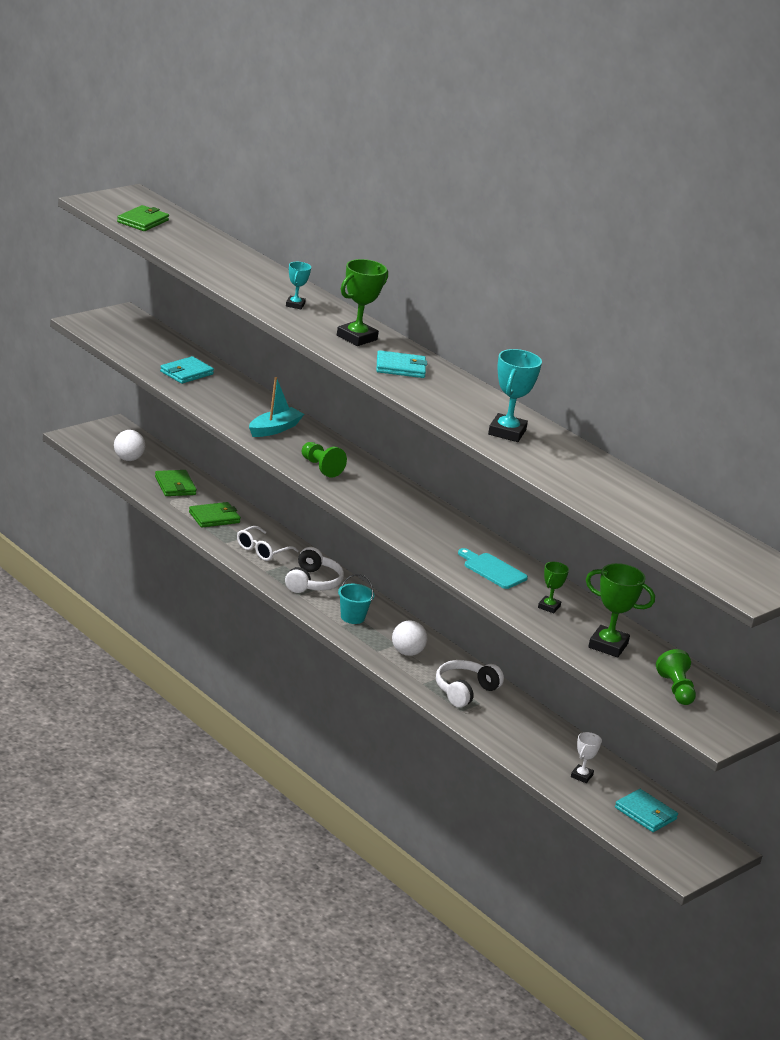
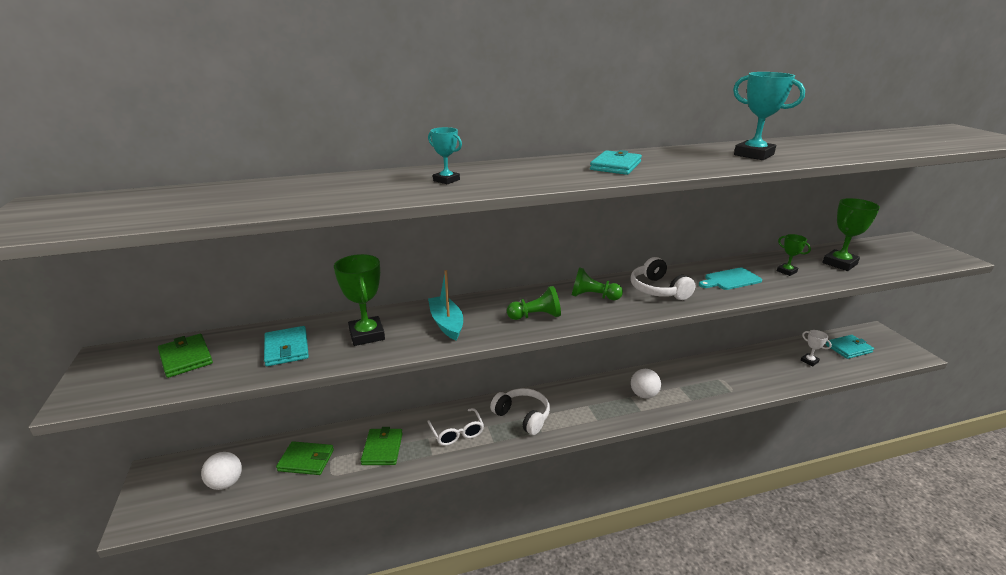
camera: 60 degrees left, 0 degrees up
(143, 221) = (124, 212): green wallet -> green wallet (186, 358)
(352, 617) = (585, 409): turquoise bucket -> none
(356, 338) = (541, 170): green trophy -> green trophy (367, 335)
(465, 691) = (701, 381): white headphones -> white headphones (658, 290)
(676, 689) = (893, 255): green pawn -> green pawn (593, 296)

